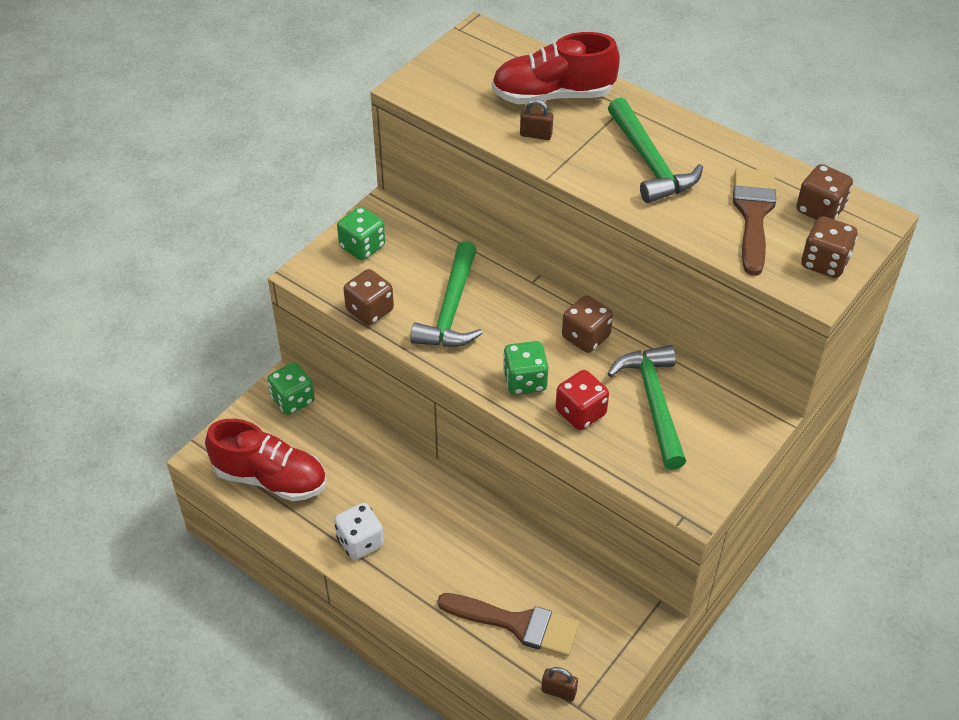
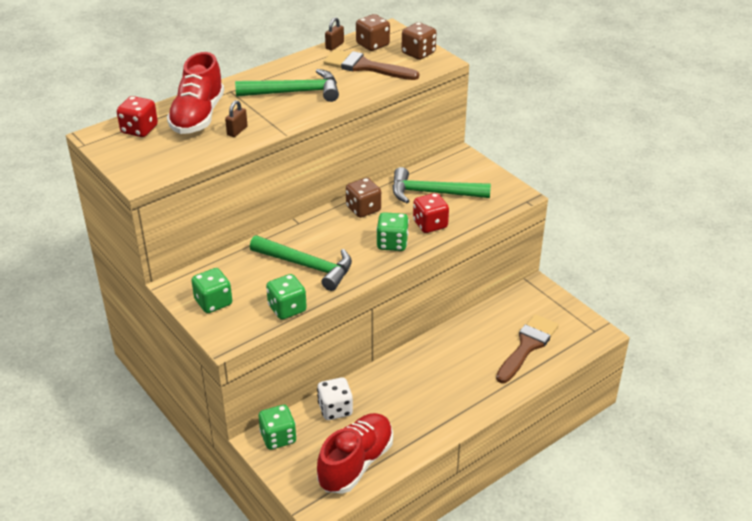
camera: 75 degrees left, 10 degrees down
(360, 542) = (436, 417): white dice -> white dice (335, 409)
(370, 310) = (287, 309): brown dice -> green dice
(504, 59) = (139, 130): none -> red dice
(558, 691) = (582, 337): brown padlock -> brown padlock (334, 46)

